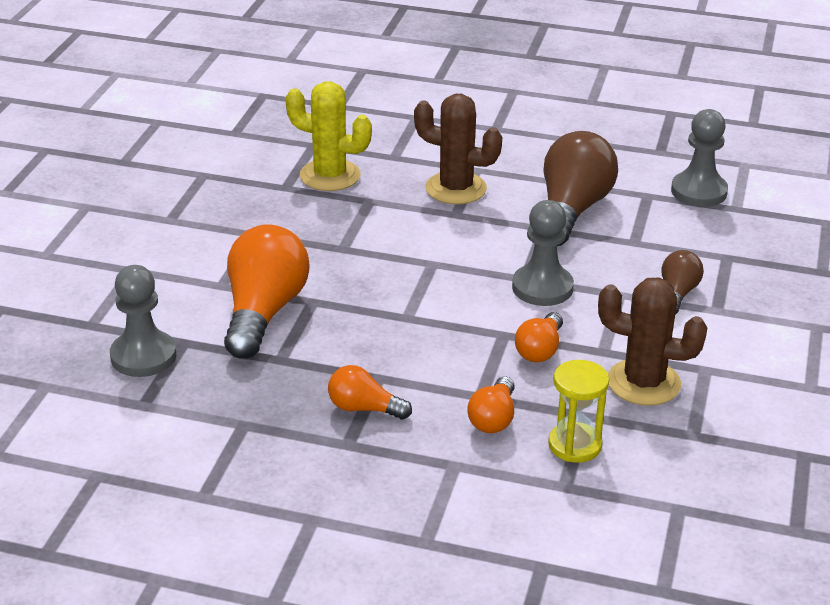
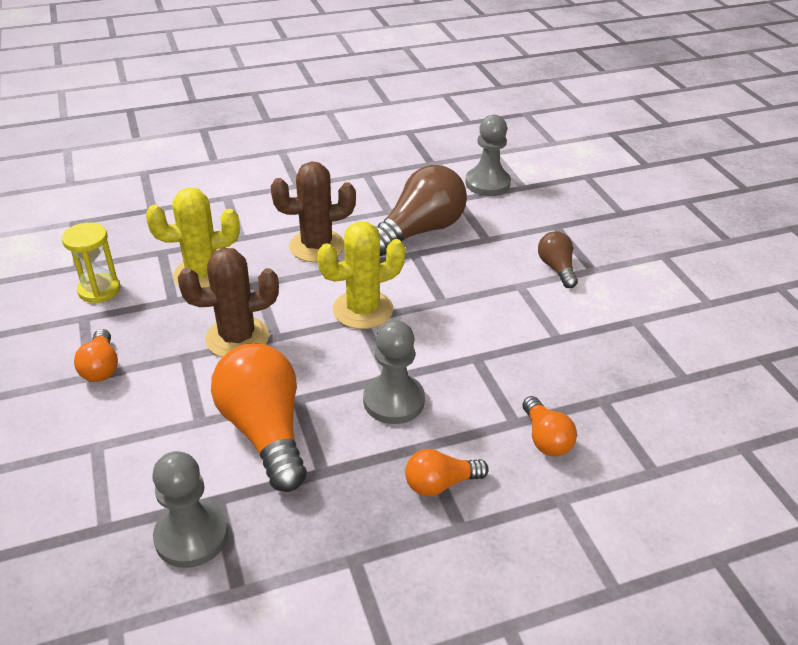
camera: 35 degrees left, 5 degrees up
(441, 256) = (363, 310): none -> yellow cactus
(540, 350) = (515, 358): orange light bulb -> orange light bulb (101, 367)
(542, 287) = (463, 304): grey pawn -> grey pawn (393, 401)
(571, 210) = (419, 231): brown light bulb -> brown light bulb turned 60 degrees clockwise
(575, 445) = (624, 431): yellow hourglass -> yellow hourglass (99, 290)
(643, 383) = (611, 351): brown cactus -> brown cactus (237, 338)

